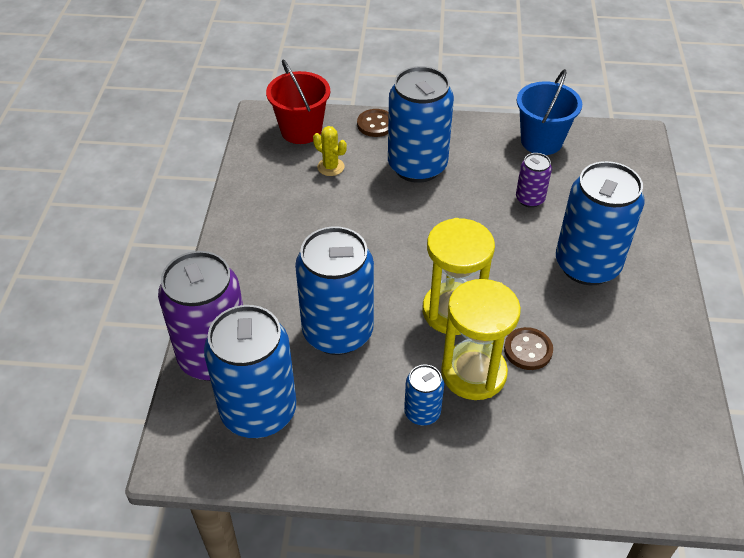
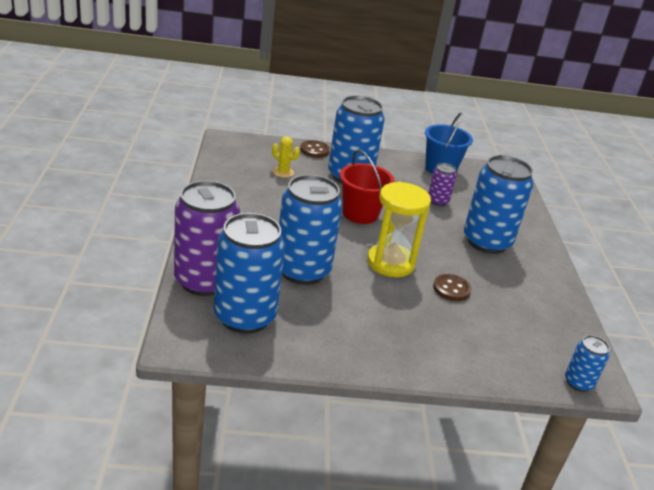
camera: 10 degrees left, 15 degrees down
(301, 130) = (257, 149): red bucket -> red bucket (360, 214)
(422, 413) = (376, 323): blue can -> blue can (578, 382)
(473, 373) = (412, 301): yellow hourglass -> none

